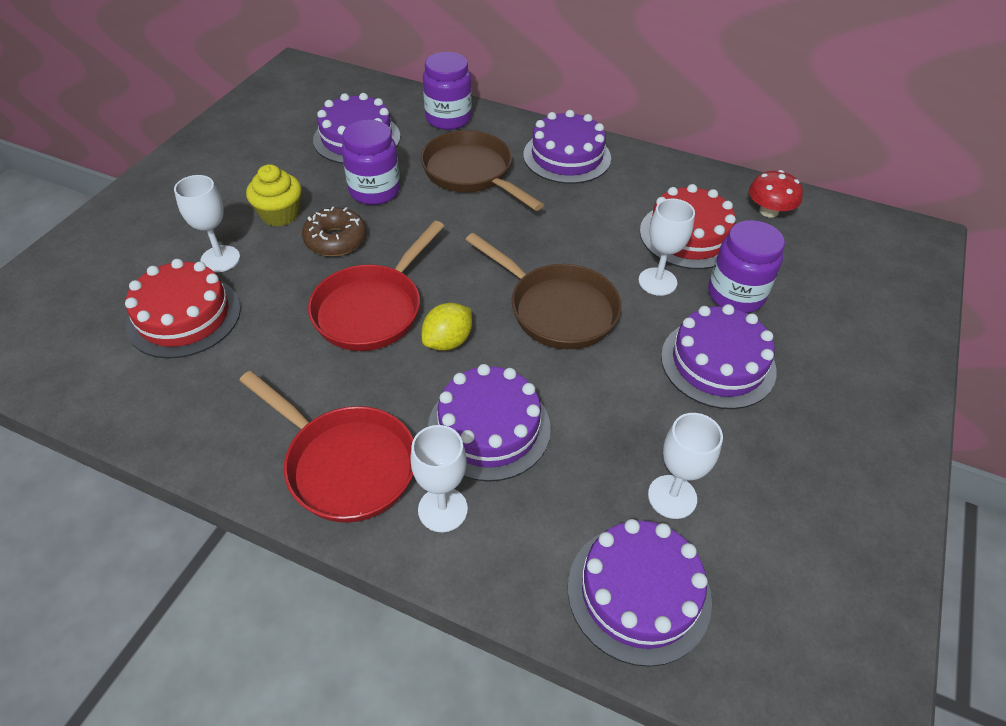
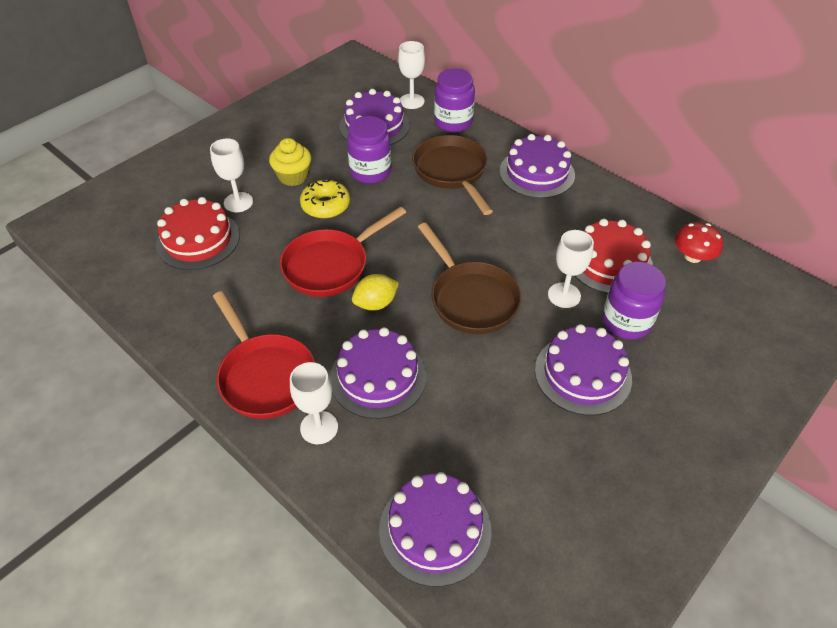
camera: 20 degrees right, 0 degrees up
(336, 240) = (325, 205): brown donut -> yellow donut
(672, 497) = (494, 468): white goblet -> white goblet (411, 101)

